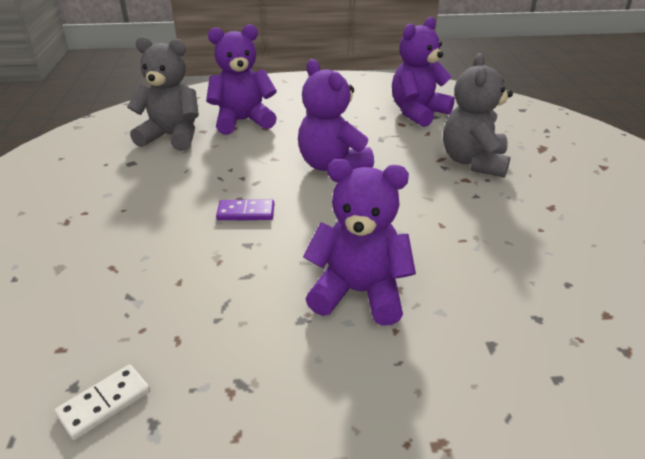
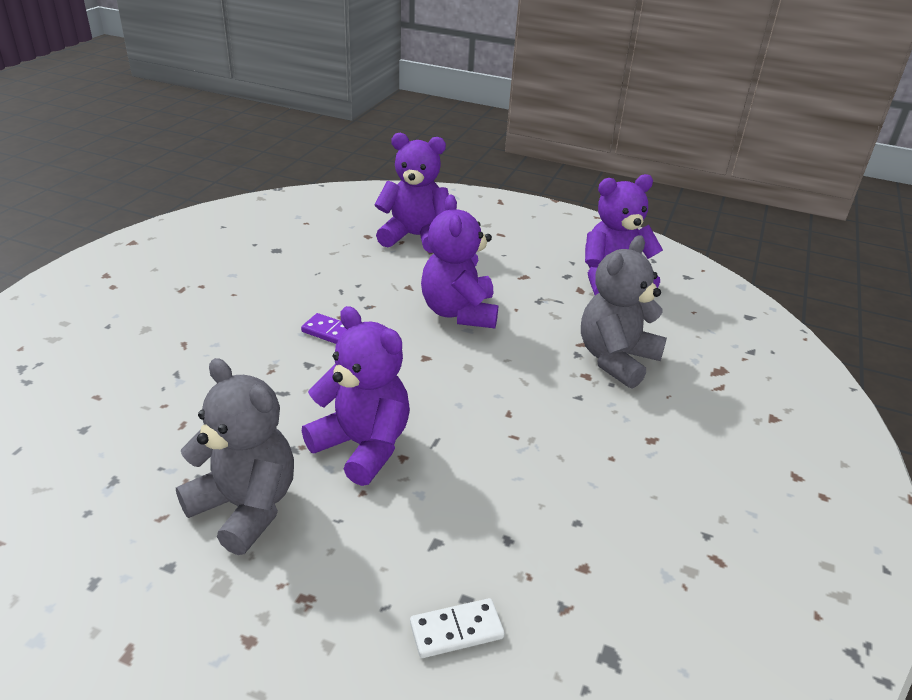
camera: 25 degrees right, 0 degrees up
(104, 403) = (93, 450): white domino -> white domino (456, 630)
(172, 137) = (334, 234): grey teddy bear -> grey teddy bear (245, 507)

